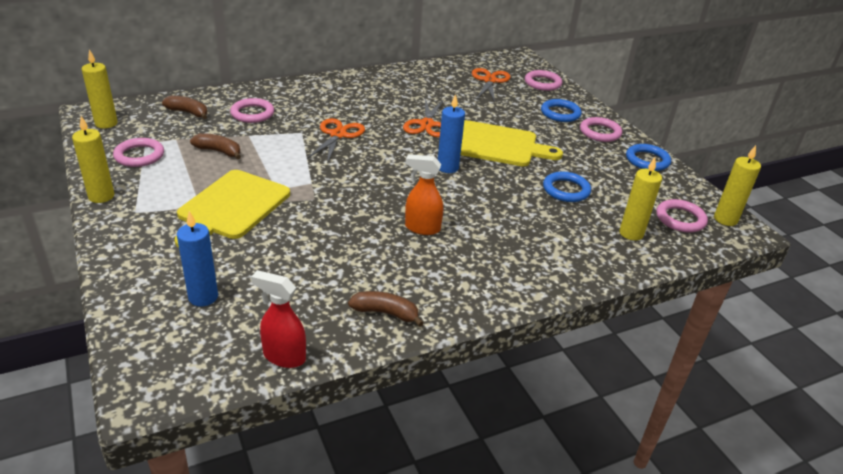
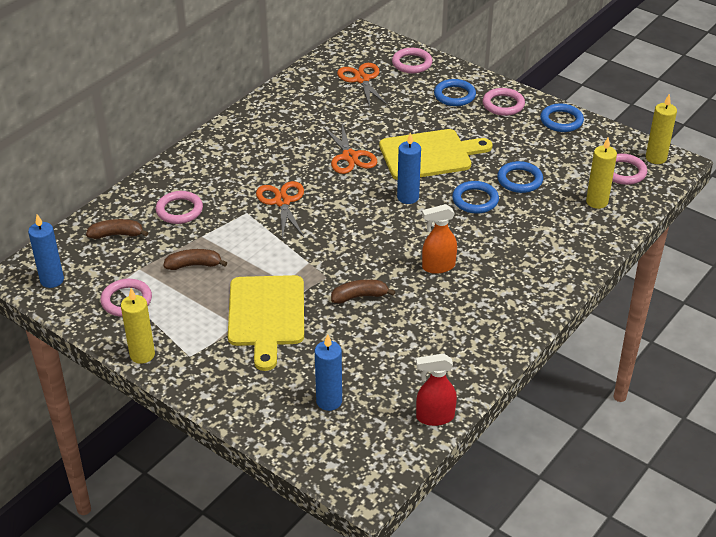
camera: 25 degrees left, 5 degrees up
(106, 123) = (52, 280): yellow candle -> blue candle
(385, 313) = (474, 351): brown banana -> brown banana (359, 296)
(508, 190) = (475, 200): none -> blue ring

